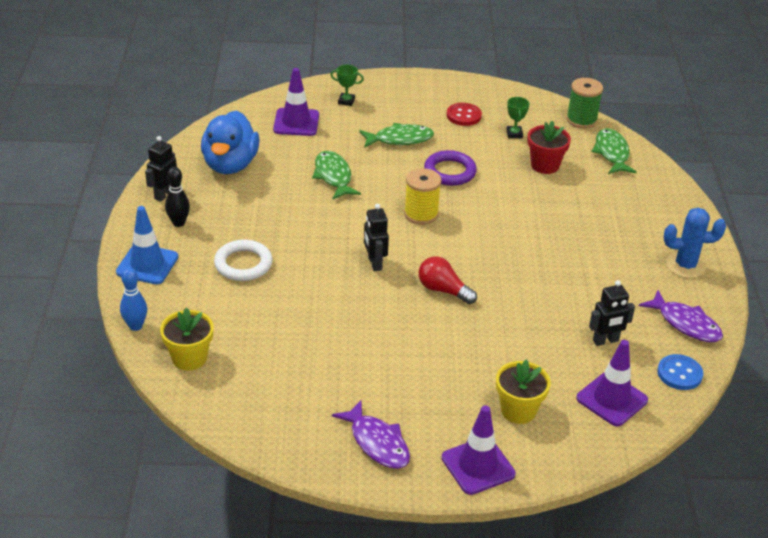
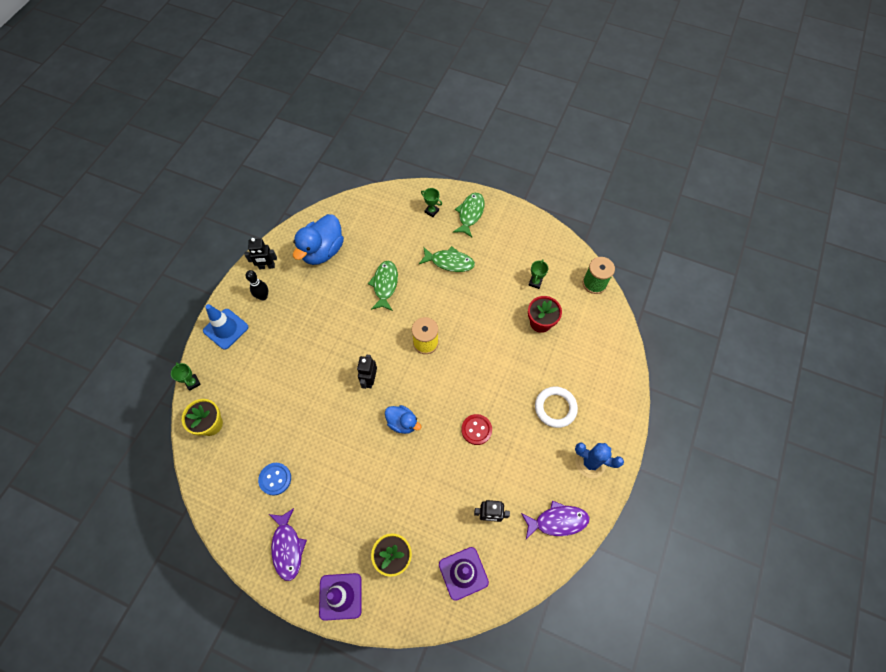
camera: 25 degrees right, 25 degrees up
(135, 326) = (192, 383): blue bowling pin -> green trophy
(164, 195) = (267, 266): black robot -> black robot turned 150 degrees counterclockwise
(243, 264) = (285, 350): white ring -> white ring (555, 408)
(296, 122) = (386, 222): purple traffic cone -> none
(443, 290) = (402, 423): red light bulb -> blue duck
(450, 172) = (468, 306): purple ring -> none
(463, 116) = (508, 252): red button -> red button (476, 430)
(612, 153) = (598, 326): green fish -> green fish (470, 214)
(679, 373) = (525, 568): blue button -> blue button (275, 479)
(685, 324) = (557, 521): purple fish -> purple fish turned 75 degrees counterclockwise

